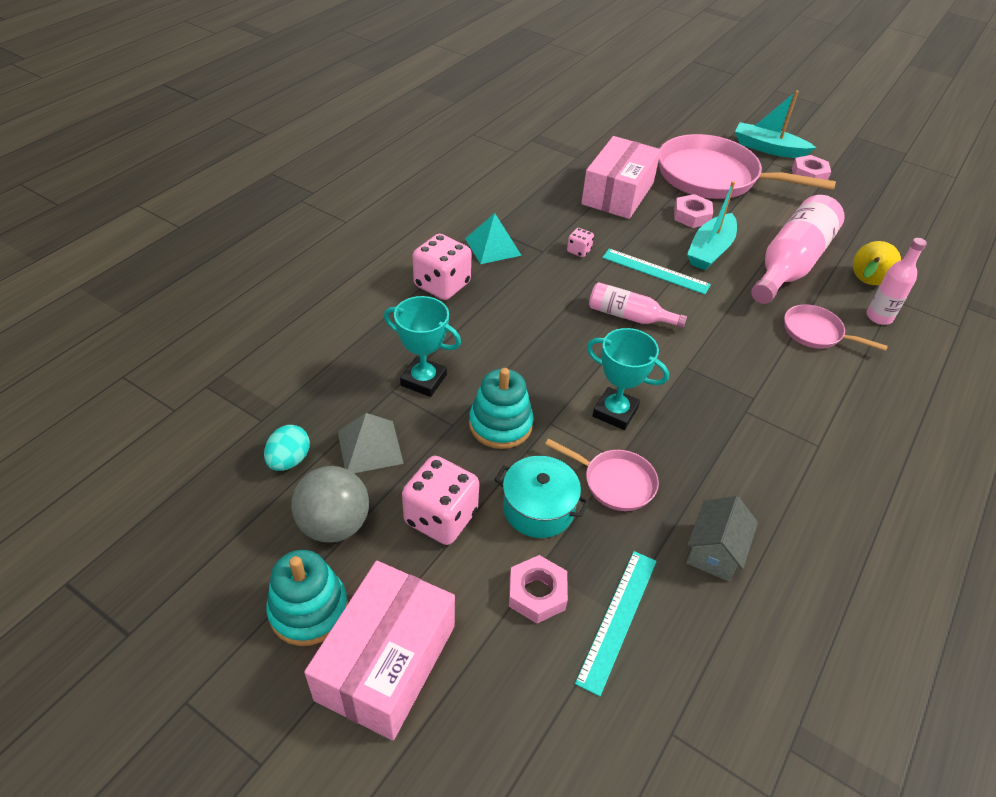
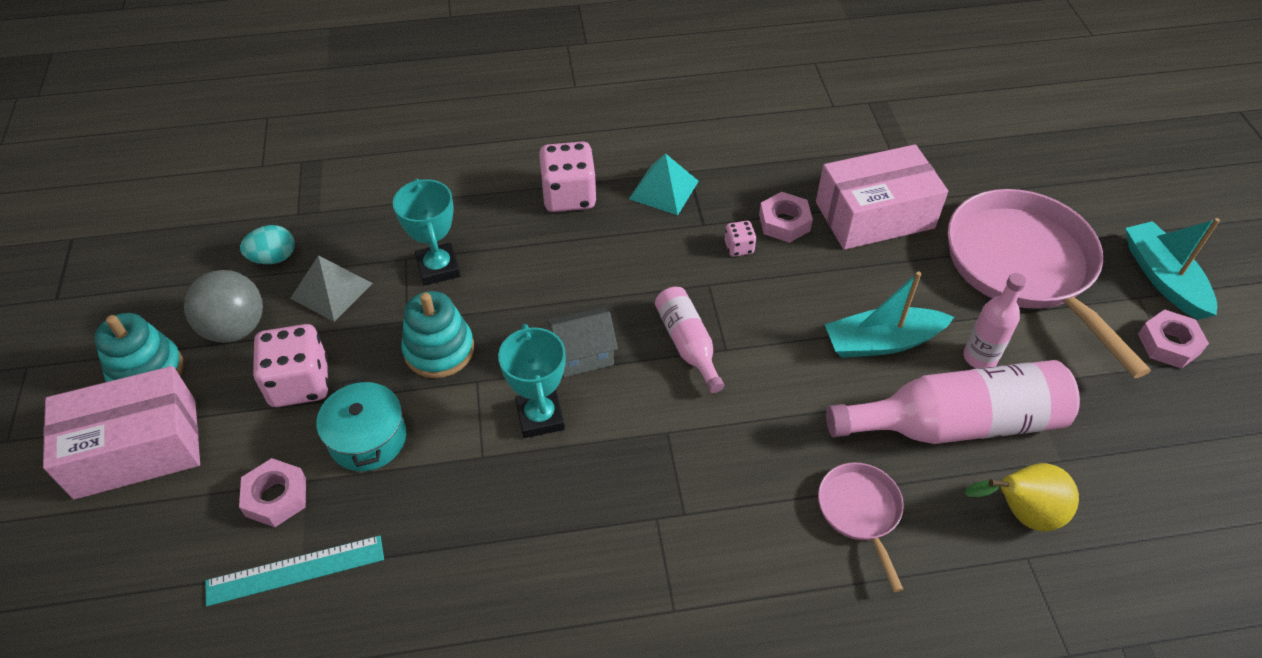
camera: 50 degrees right, 5 degrees up
(614, 482) = (450, 471): pink pan -> none
(655, 271) = (785, 321): turquoise ruler -> none
(691, 216) = (922, 292): pink nut -> pink nut (784, 222)
(714, 551) = (436, 598): grey house -> grey house (583, 354)
(879, 317) = (970, 559): pink bottle -> pink bottle (980, 357)

